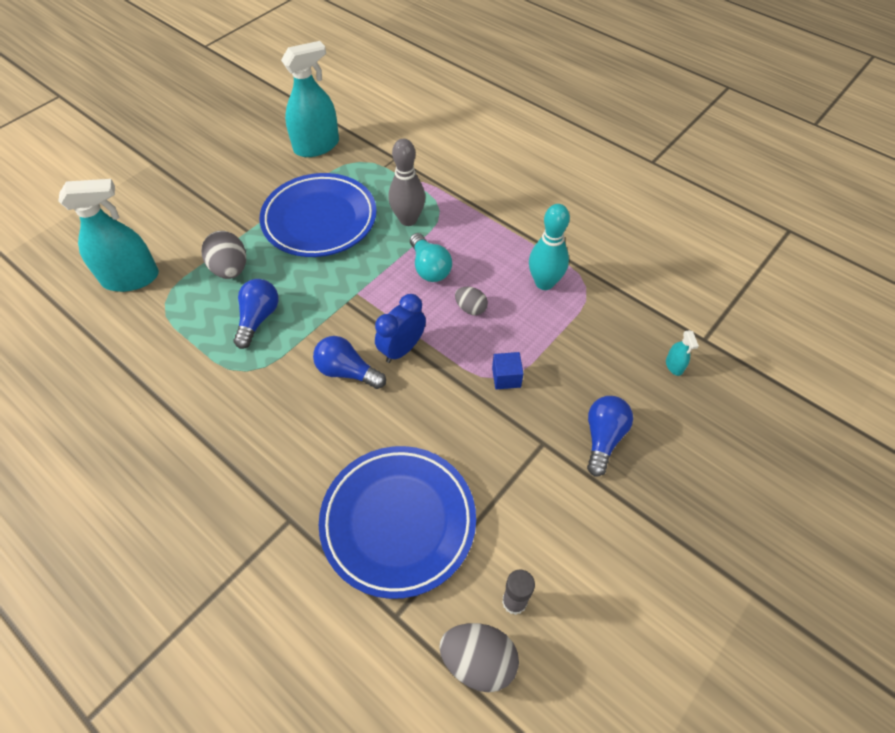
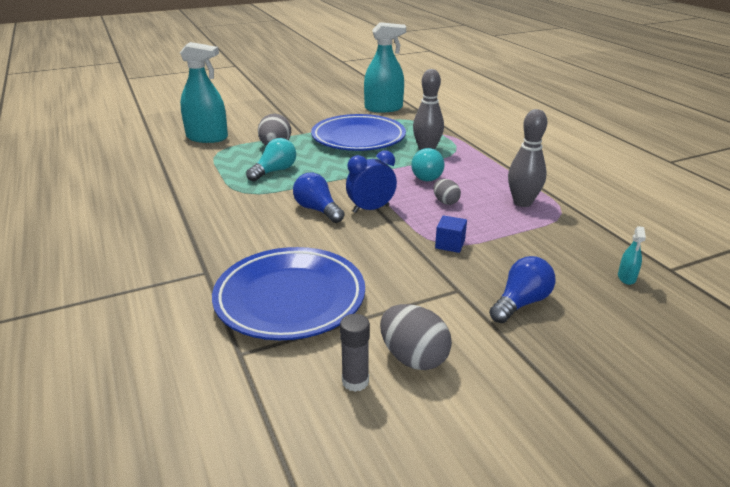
camera: 25 degrees right, 25 degrees down
(258, 318) = (274, 171): blue light bulb -> turquoise light bulb
(478, 661) = (289, 409): grey egg -> grey egg (413, 358)
(544, 283) = (522, 202): turquoise bowling pin -> grey bowling pin

